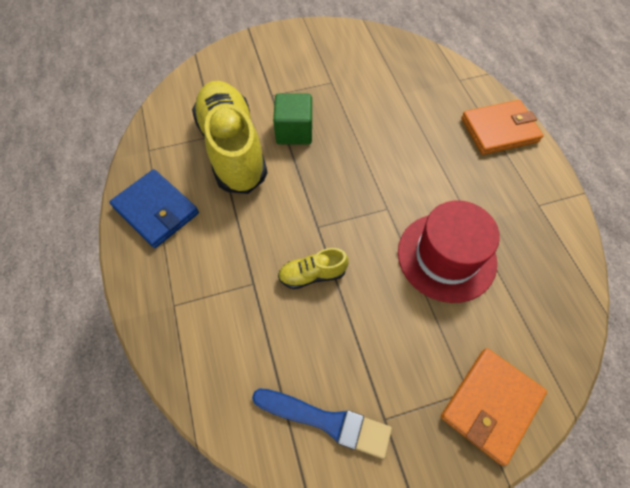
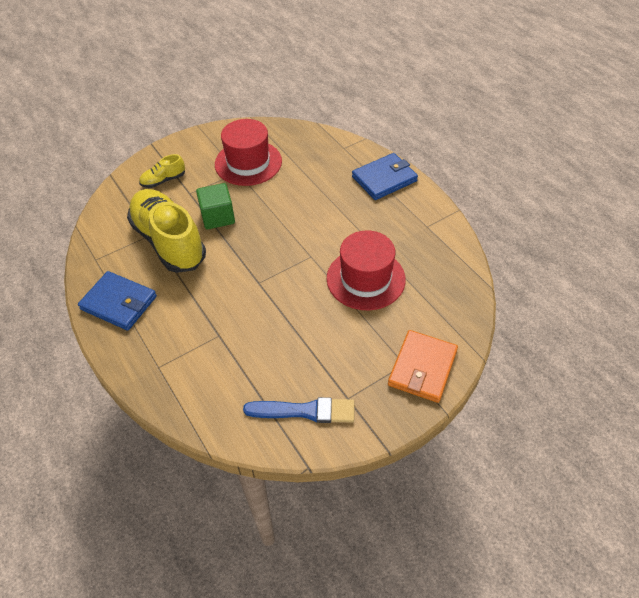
camera: 15 degrees left, 10 degrees down
(312, 274) = (265, 317): yellow shoe -> yellow shoe (163, 180)
(346, 73) = (248, 163): none -> red hat
(499, 130) = (384, 179): orange wallet -> blue wallet

